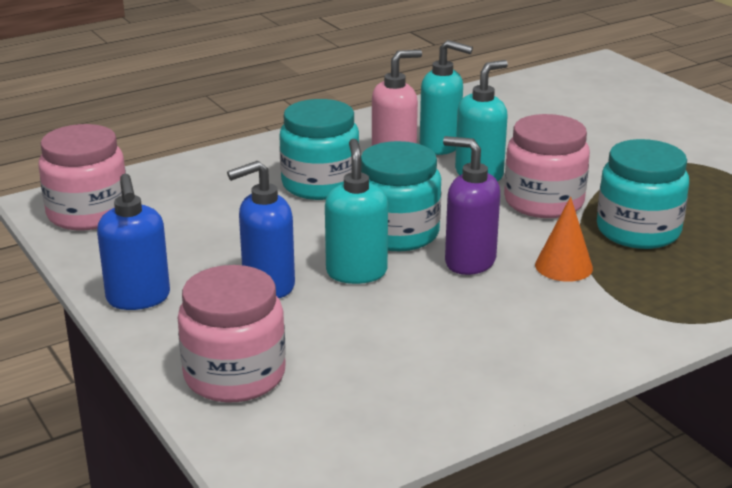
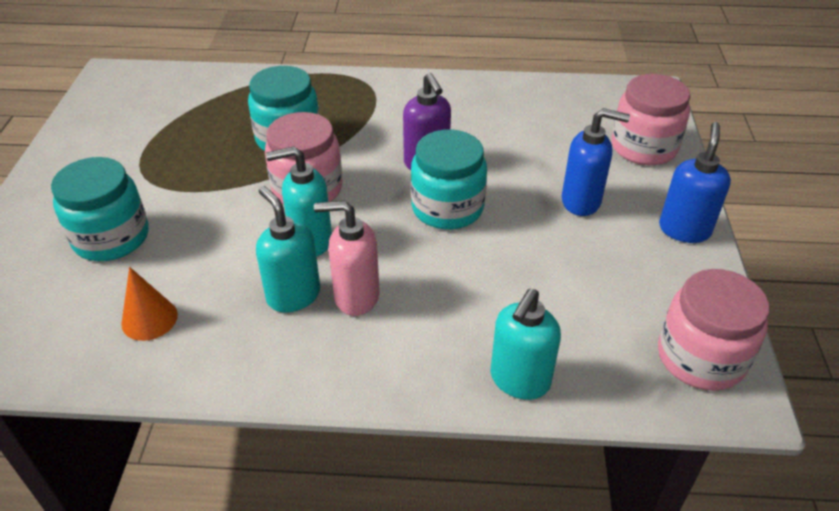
camera: 145 degrees left, 15 degrees up
(320, 184) = (455, 294): turquoise jar -> turquoise jar (111, 237)
(356, 272) = (510, 186): turquoise soap dispenser -> turquoise soap dispenser (519, 380)
(563, 266) = (373, 135): orange cone -> orange cone (149, 319)

